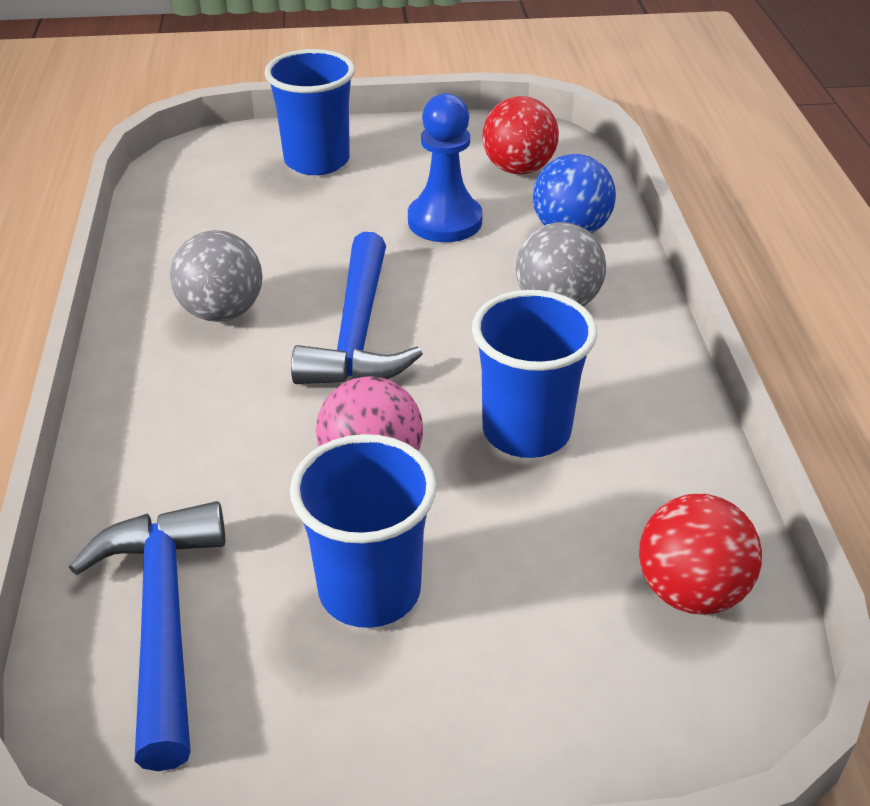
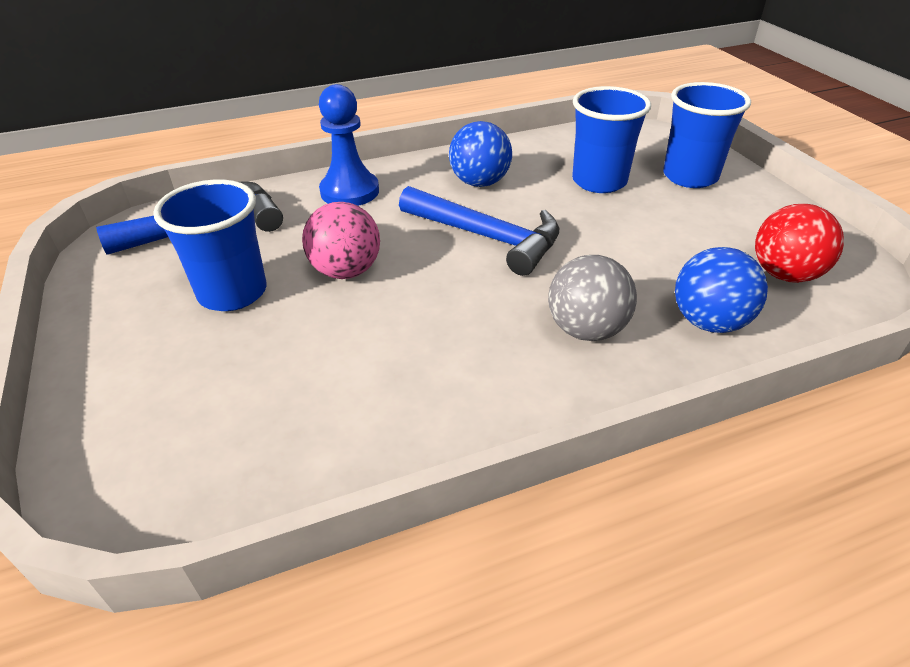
camera: 75 degrees right, 0 degrees up
(222, 312) = (480, 183): grey ball -> blue ball
(357, 333) = (487, 237): blue hammer -> blue hammer turned 135 degrees counterclockwise
(445, 221) = (661, 249): blue pawn -> blue pawn (349, 191)
(526, 431) = (406, 337): blue cup -> blue cup (599, 181)
(690, 591) = (237, 460): red ball -> none

